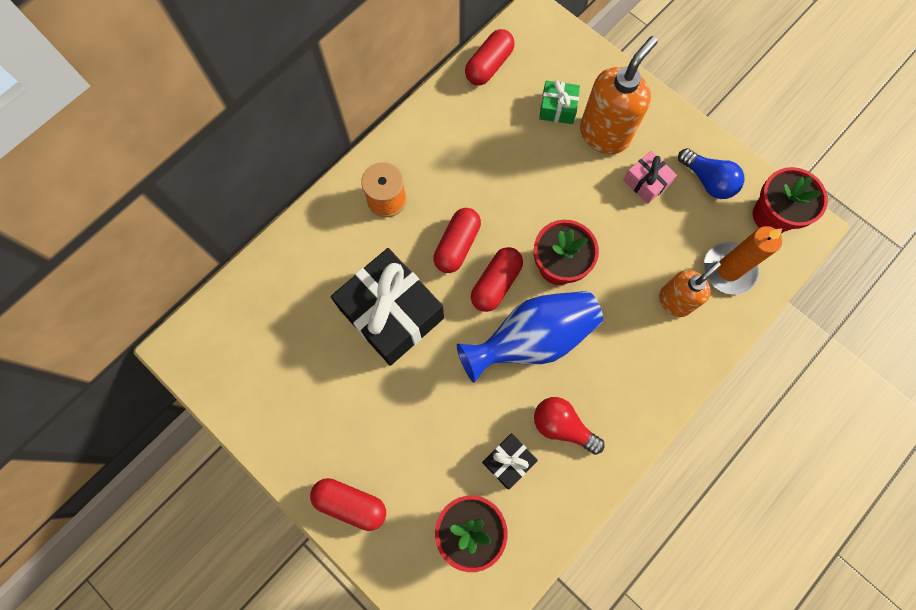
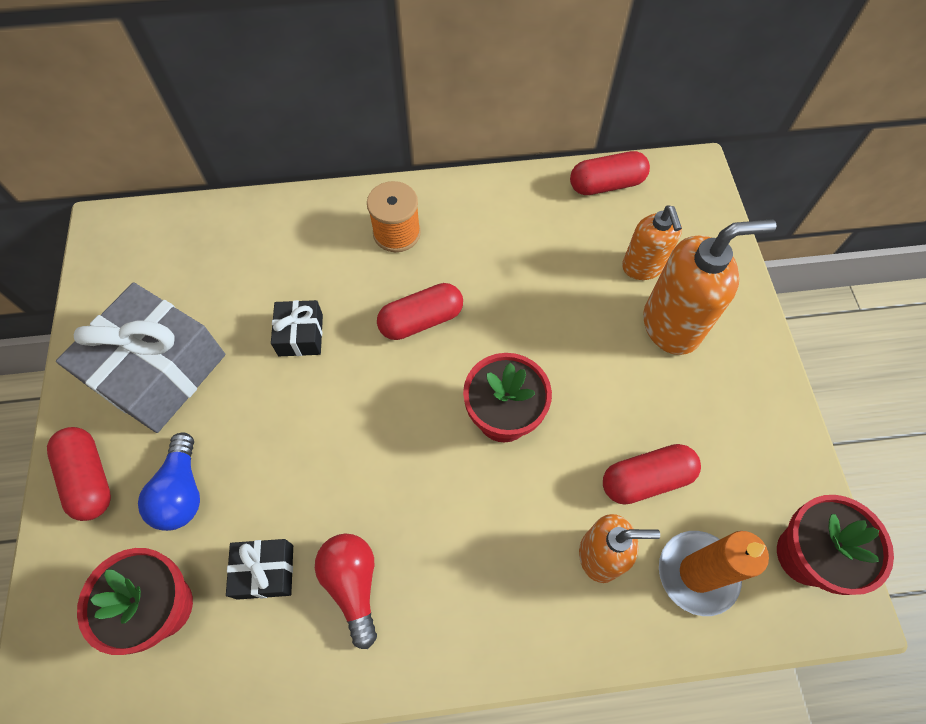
camera: 40 degrees right, 10 degrees down
(324, 408) = (158, 371): none -> grey gift
(391, 313) = (300, 335): black gift -> black gift, size x0.47
(496, 283) = (424, 384): red capsule -> red capsule (646, 479)
(532, 339) = (408, 468): blue vase -> none
(557, 108) = (642, 267): green gift -> orange soap dispenser
(646, 182) = (678, 405): pink gift -> none
(708, 181) = (754, 456): blue light bulb -> blue light bulb (182, 492)

